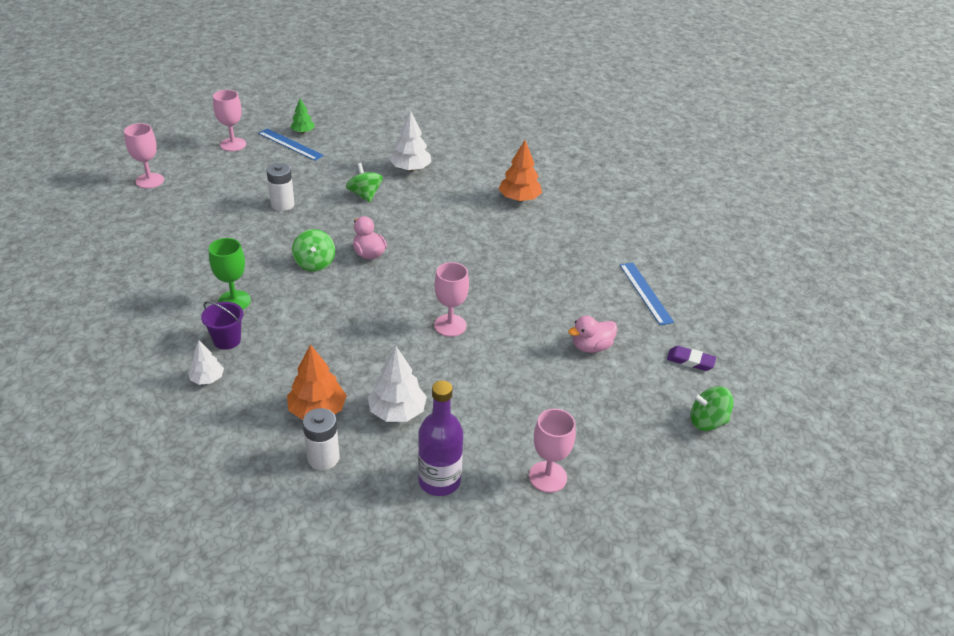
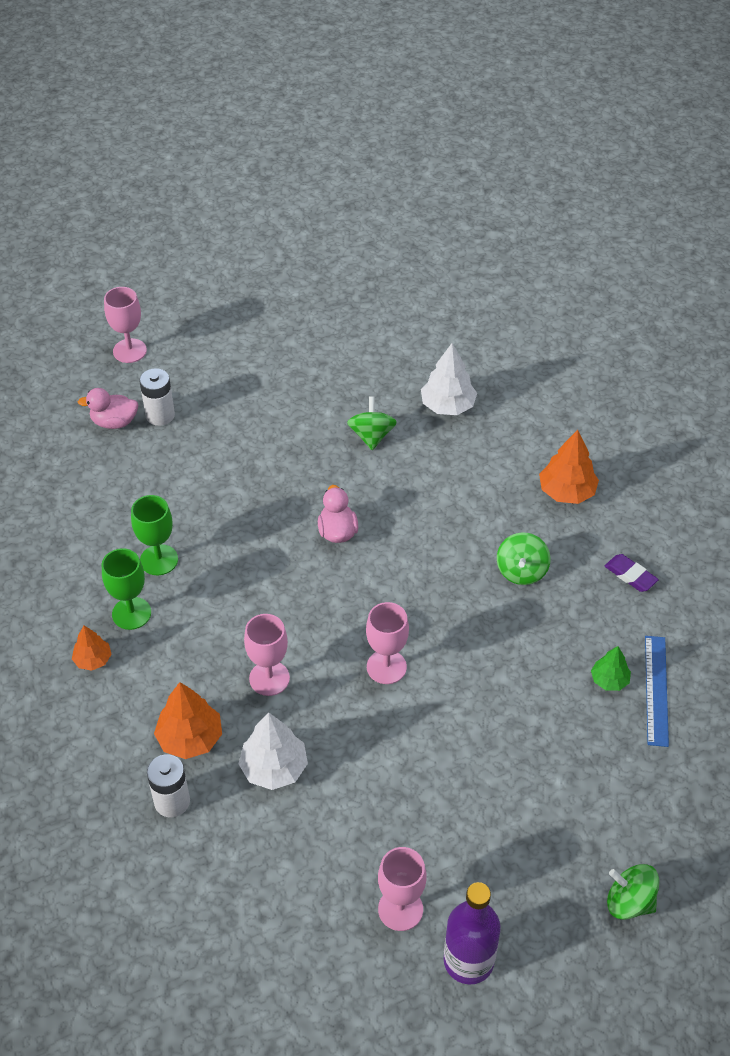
camera: 25 degrees right, 10 degrees up
(207, 379) = (93, 660): white tree -> orange tree
(227, 340) = (131, 613): purple bucket -> green goblet
(233, 144) = (245, 313): pink goblet -> pink goblet (269, 678)
(282, 204) = (267, 427): white battery -> white battery (160, 415)
(290, 144) = (314, 328): blue ruler -> none
(303, 132) = (338, 310): green tree -> green tree (609, 680)
(315, 263) = (269, 529): green spinning top -> green spinning top (521, 571)
(439, 481) = (280, 872): purple bottle -> purple bottle (468, 961)
(591, 347) = (542, 750): pink duck -> pink duck (114, 422)
(690, 361) = (657, 810): purple eraser -> purple eraser (630, 575)

